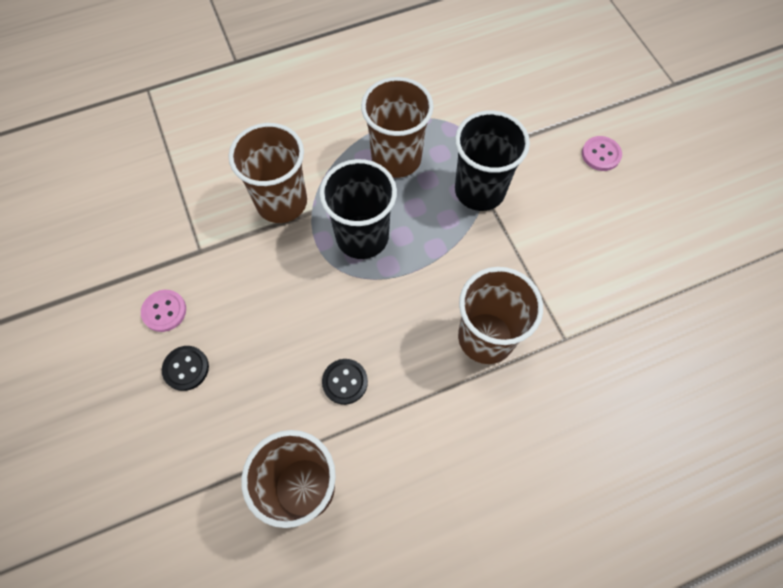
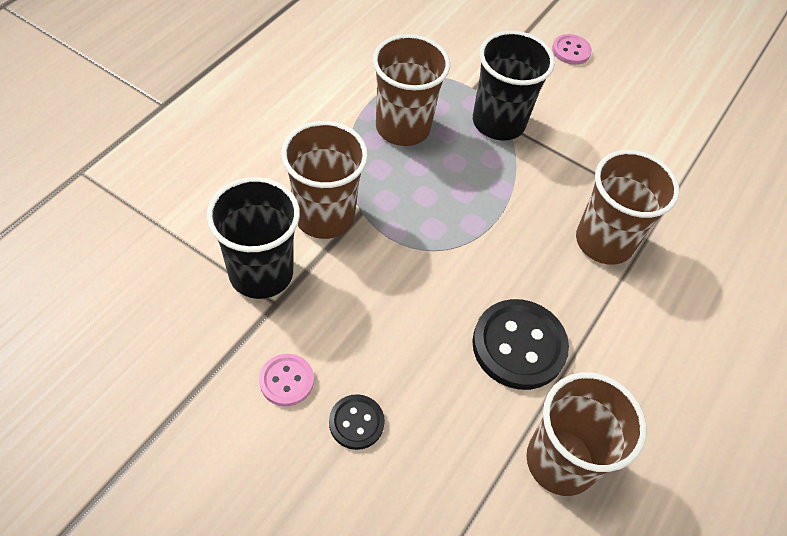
camera: 40 degrees left, 10 degrees down
(345, 382) = (519, 346): black button -> black button, size x1.85
(362, 237) = (428, 210): black cup -> black cup (261, 273)

